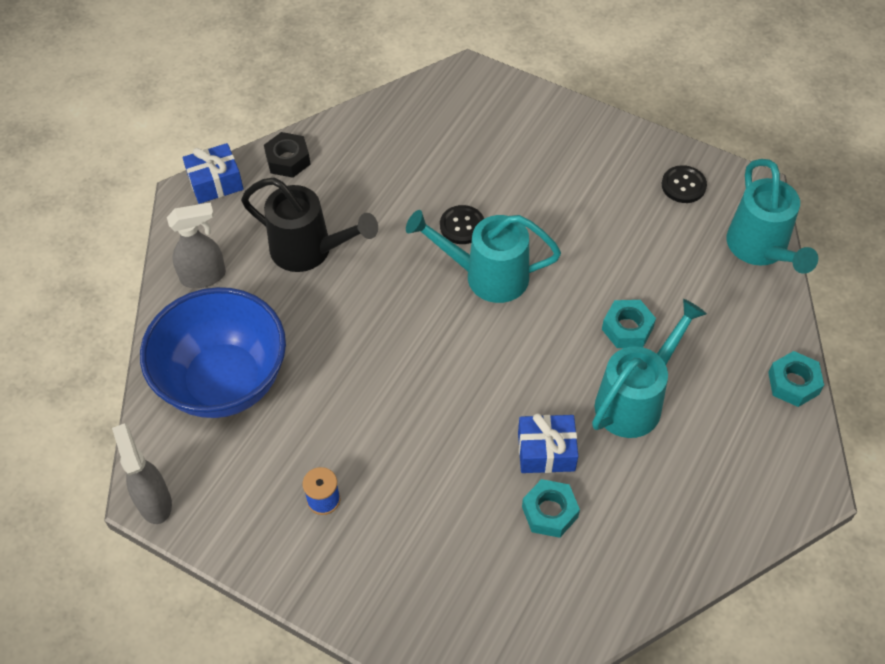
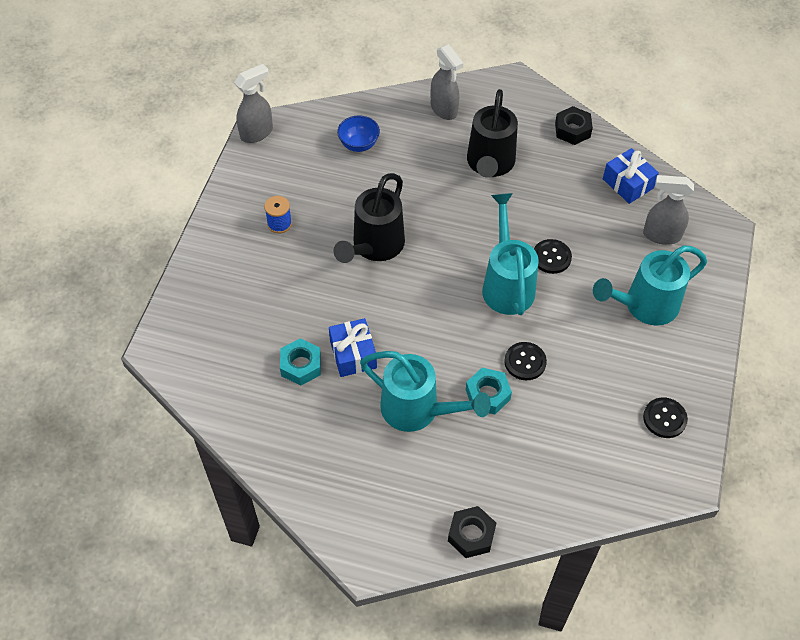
camera: 75 degrees right, 0 degrees up
(215, 182) = (532, 93): blue gift -> blue gift (628, 183)
(224, 381) = (359, 144): blue bowl -> blue bowl, size x0.41
(394, 397) = (374, 247): none -> black watering can
(461, 125) = (661, 235): none -> grey spray bottle
(593, 284) = (525, 362): none -> black button
(760, 249) = (613, 493): turquoise watering can -> turquoise watering can (644, 306)
(793, 383) = (471, 535): turquoise nut -> black nut

